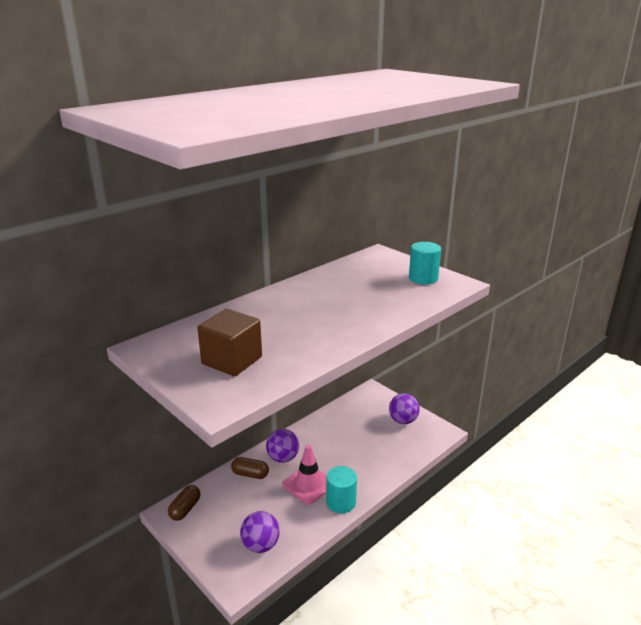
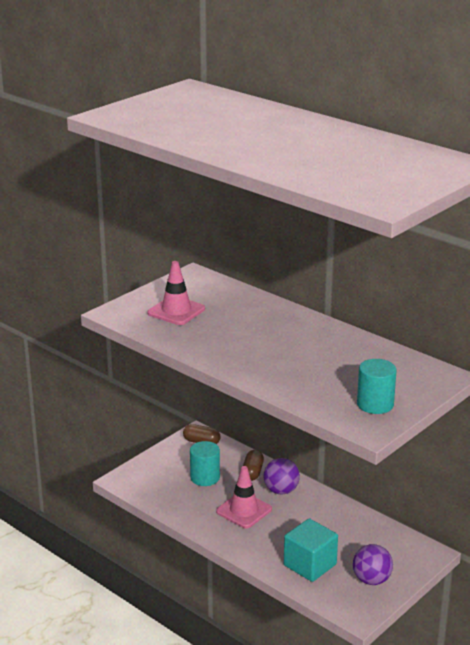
camera: 85 degrees right, 0 degrees up
(232, 360) = (176, 311): brown cube -> pink traffic cone
(260, 545) = (163, 488): purple ball -> none
(341, 502) = (221, 533): turquoise cylinder -> turquoise cylinder (205, 477)
(386, 450) = (310, 565): none -> turquoise cube

